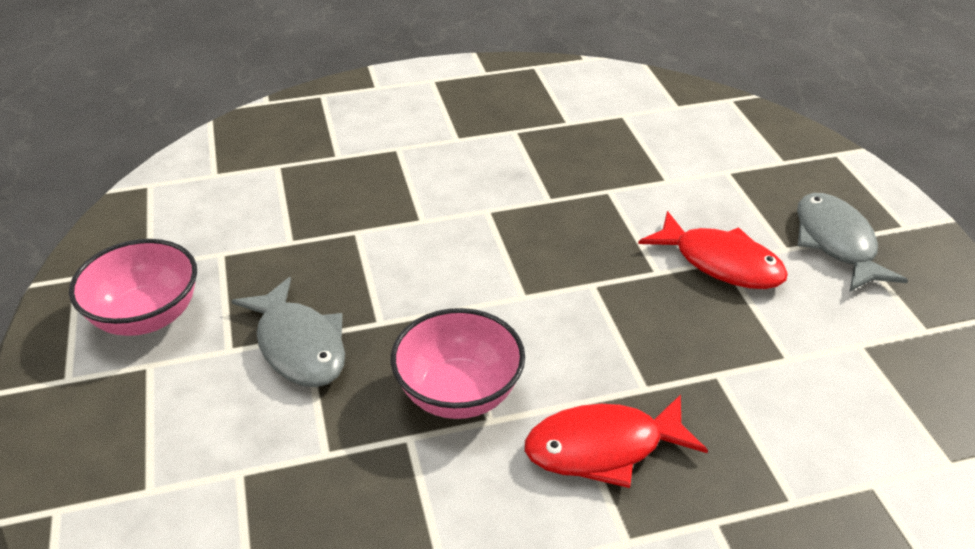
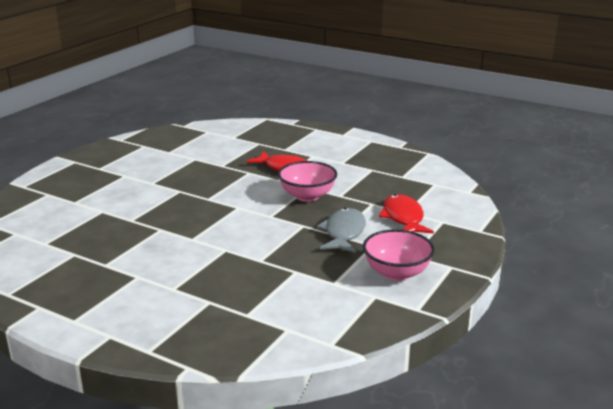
camera: 135 degrees left, 15 degrees down
(721, 263) = (154, 182): red fish -> red fish (403, 218)
(836, 243) = (106, 168): grey fish -> none

